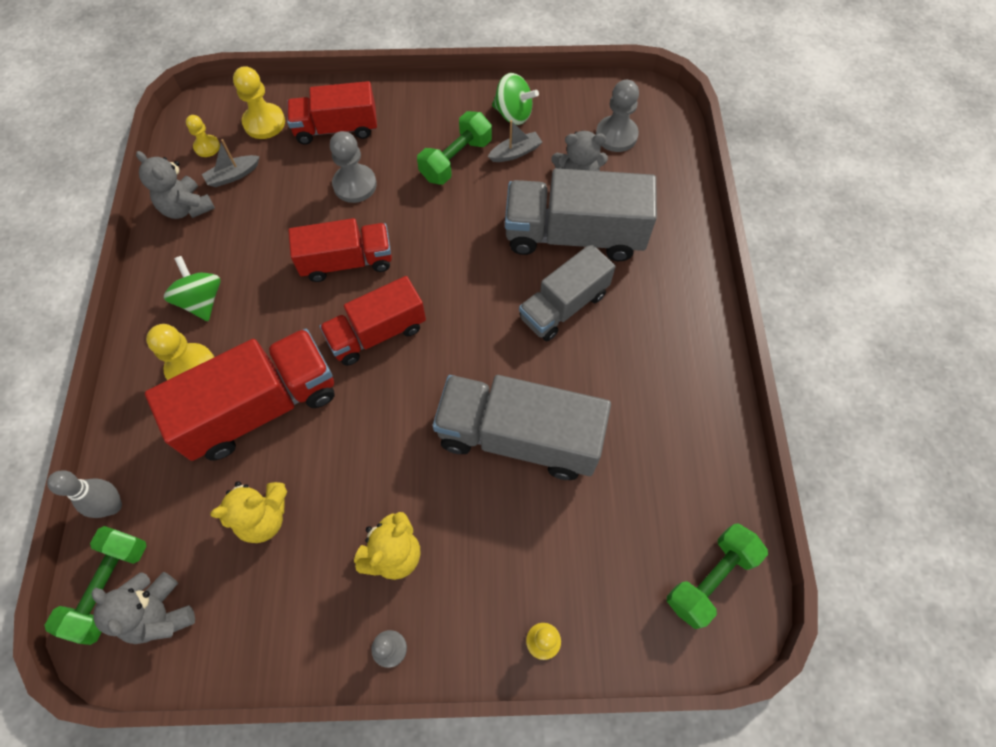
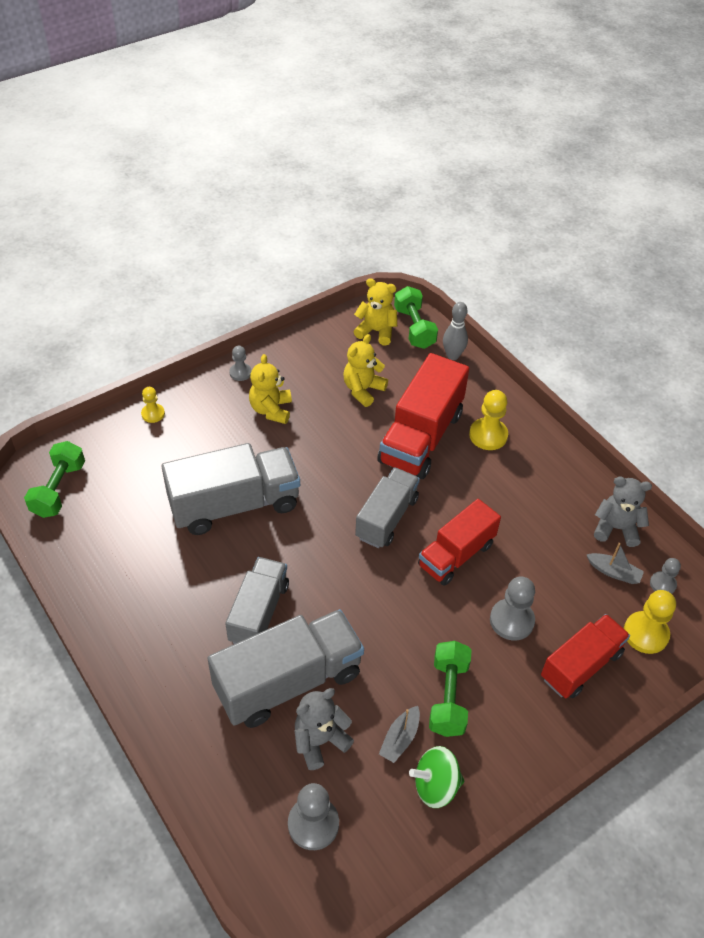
camera: 145 degrees right, 15 degrees down
(160, 614) = (376, 331): grey teddy bear -> yellow teddy bear
(201, 300) = (528, 475): green spinning top -> none
(207, 147) = (662, 584): yellow pawn -> grey pawn
(233, 175) = (613, 572): grey boat -> grey boat turned 90 degrees clockwise
(377, 333) = (387, 518): red truck -> grey truck

